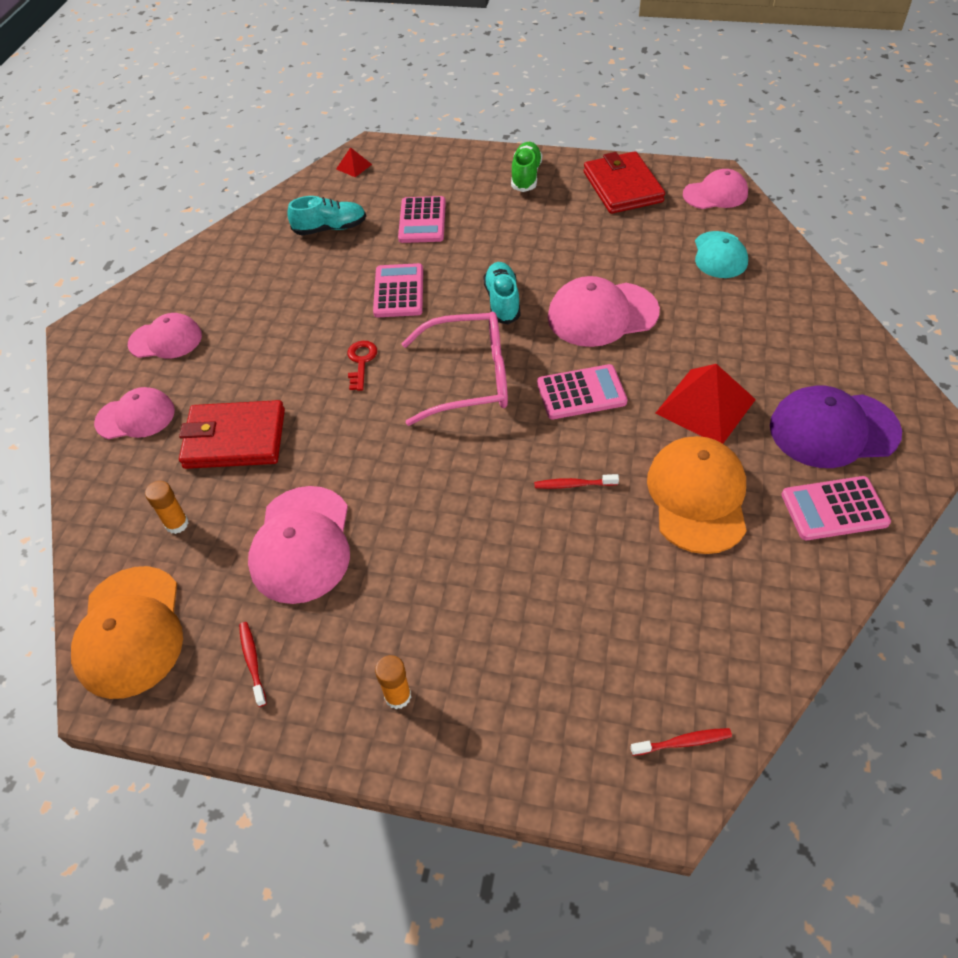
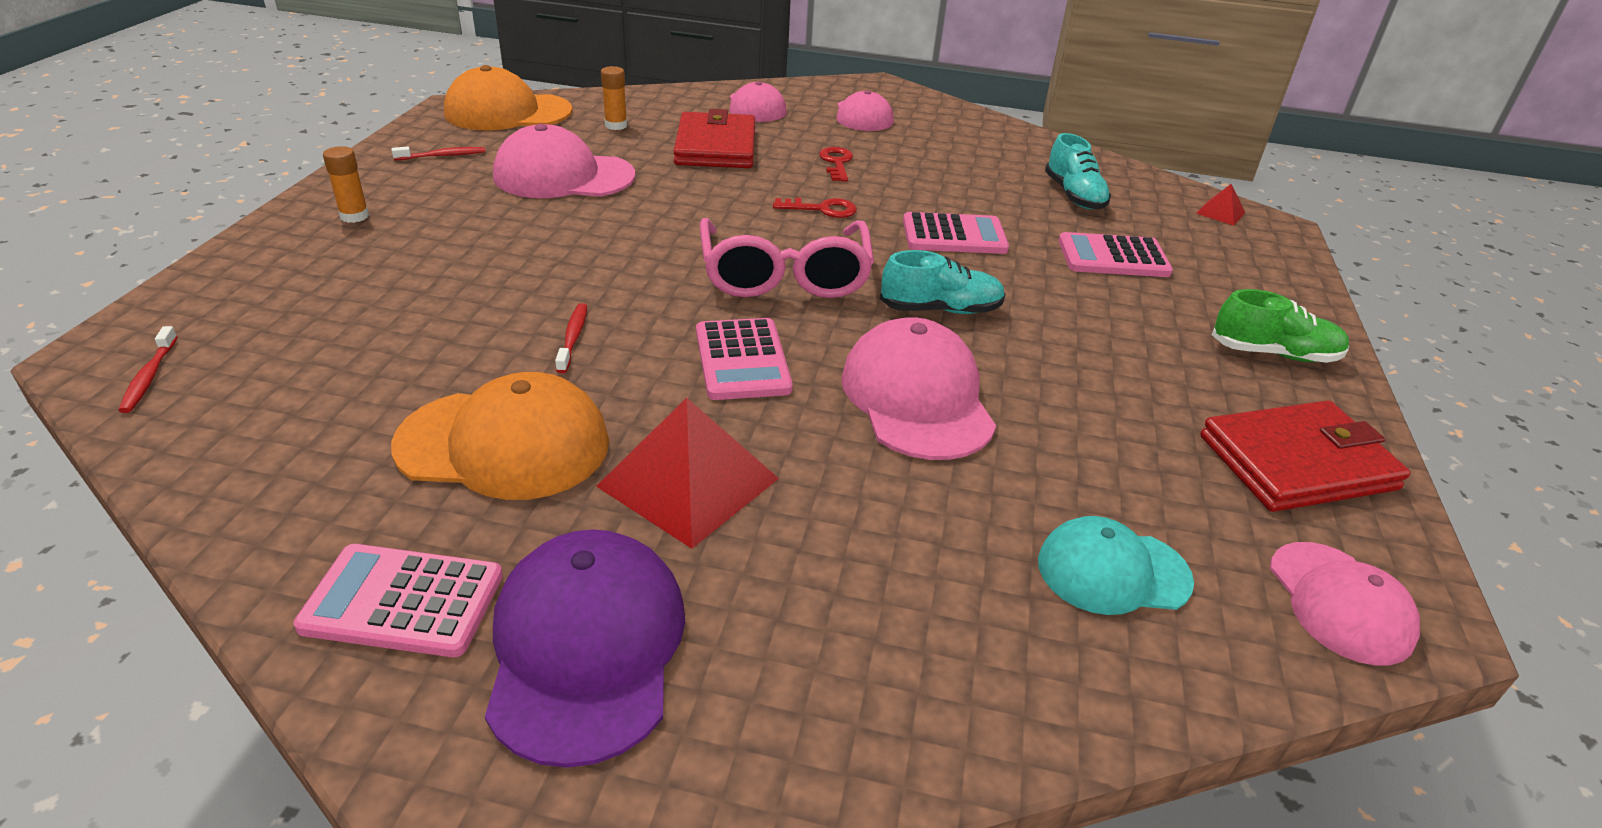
camera: 85 degrees right, 15 degrees down
(272, 355) = (836, 163): none -> red key
(834, 509) = (403, 601): pink calculator -> pink calculator turned 75 degrees counterclockwise

